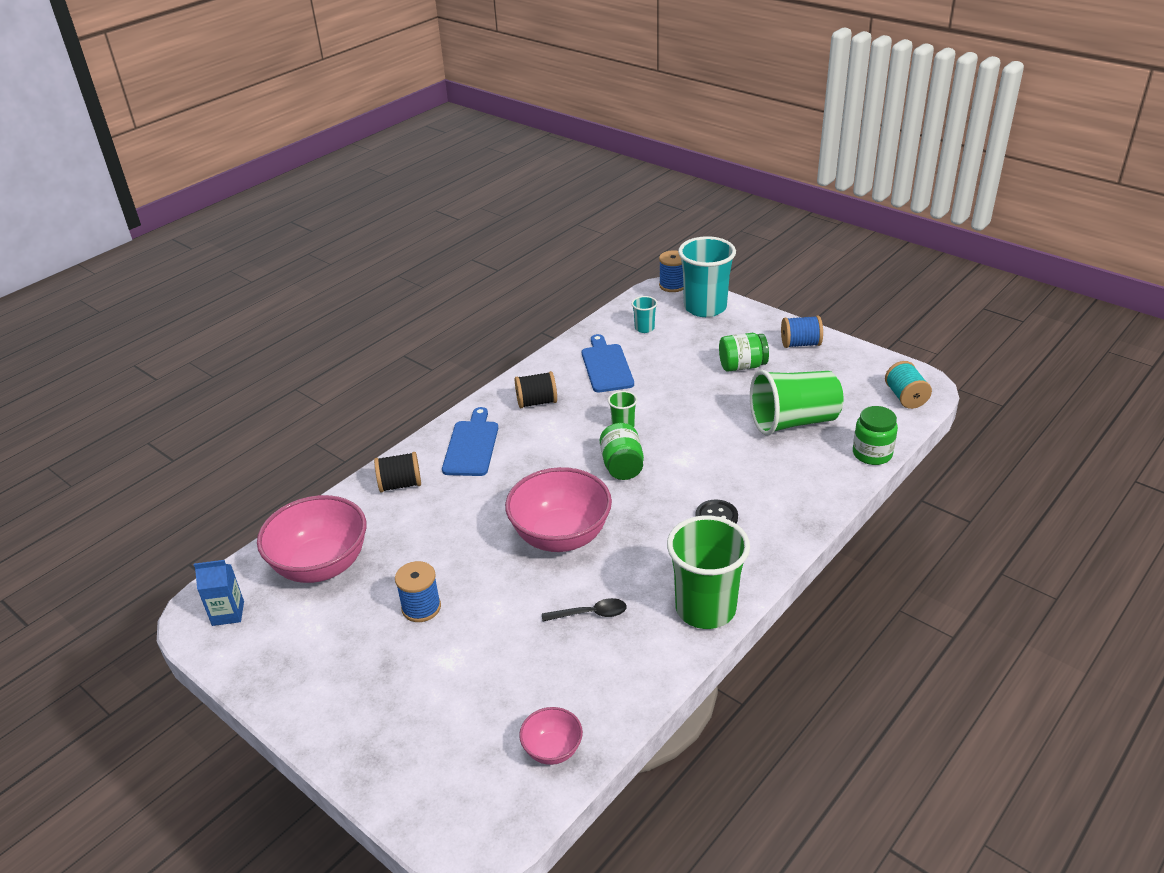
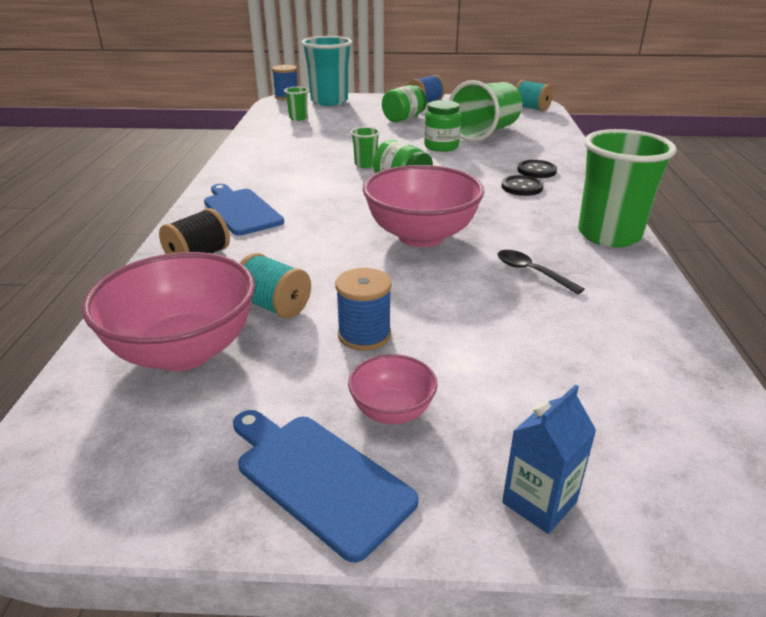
camera: 40 degrees left, 5 degrees down
(228, 613) = (92, 457): blue carton -> blue carton (539, 502)
(398, 555) = (274, 306): none -> turquoise spool
(536, 402) = (266, 171): black spool -> none
(552, 750) = (677, 380): pink bowl -> pink bowl (392, 411)
(590, 614) = (532, 272): black spoon -> black spoon turned 90 degrees counterclockwise
(606, 366) = (298, 140): blue cutting board -> blue cutting board (319, 477)
(644, 328) = (298, 118): turquoise cup -> green cup
(762, 501) = (536, 170): none -> black button
(872, 454) = (559, 133): green jar -> green jar (441, 146)

